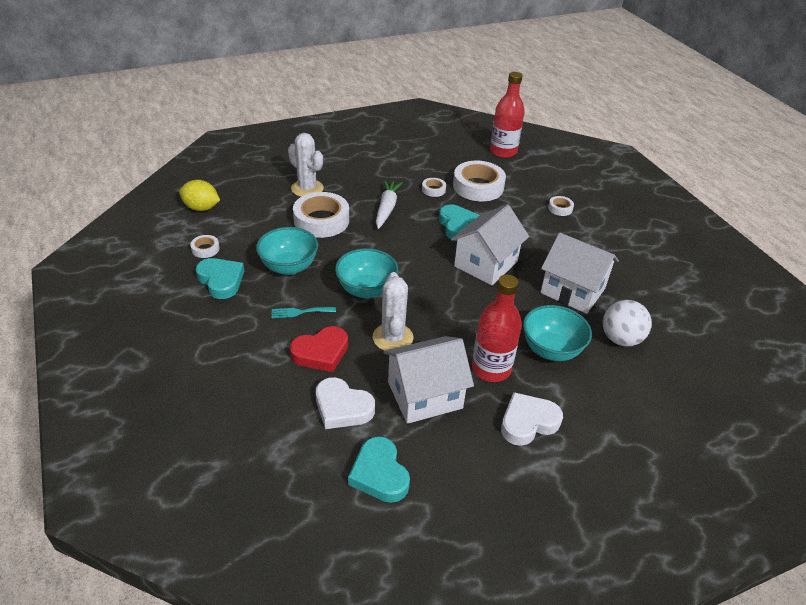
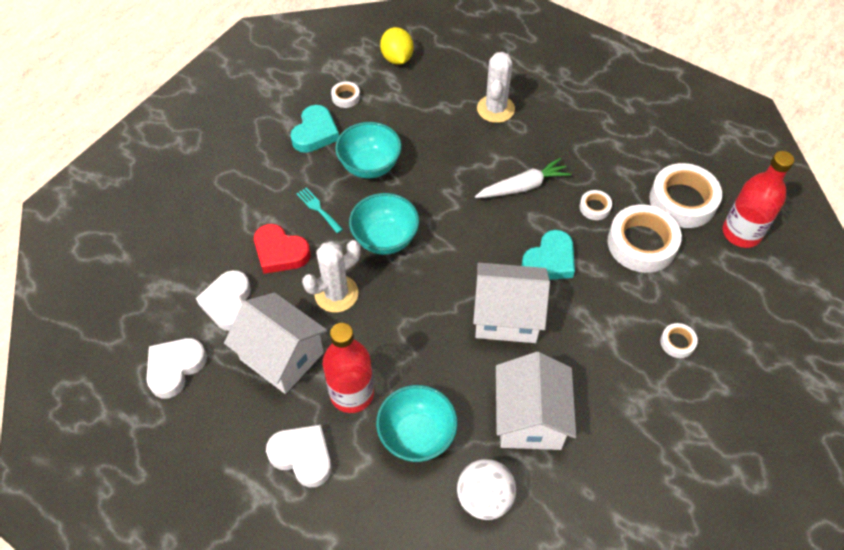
camera: 60 degrees right, 15 degrees up
(321, 220) = (456, 148): white tape -> white tape (682, 201)
(379, 474) = (175, 368): turquoise heart -> white heart

